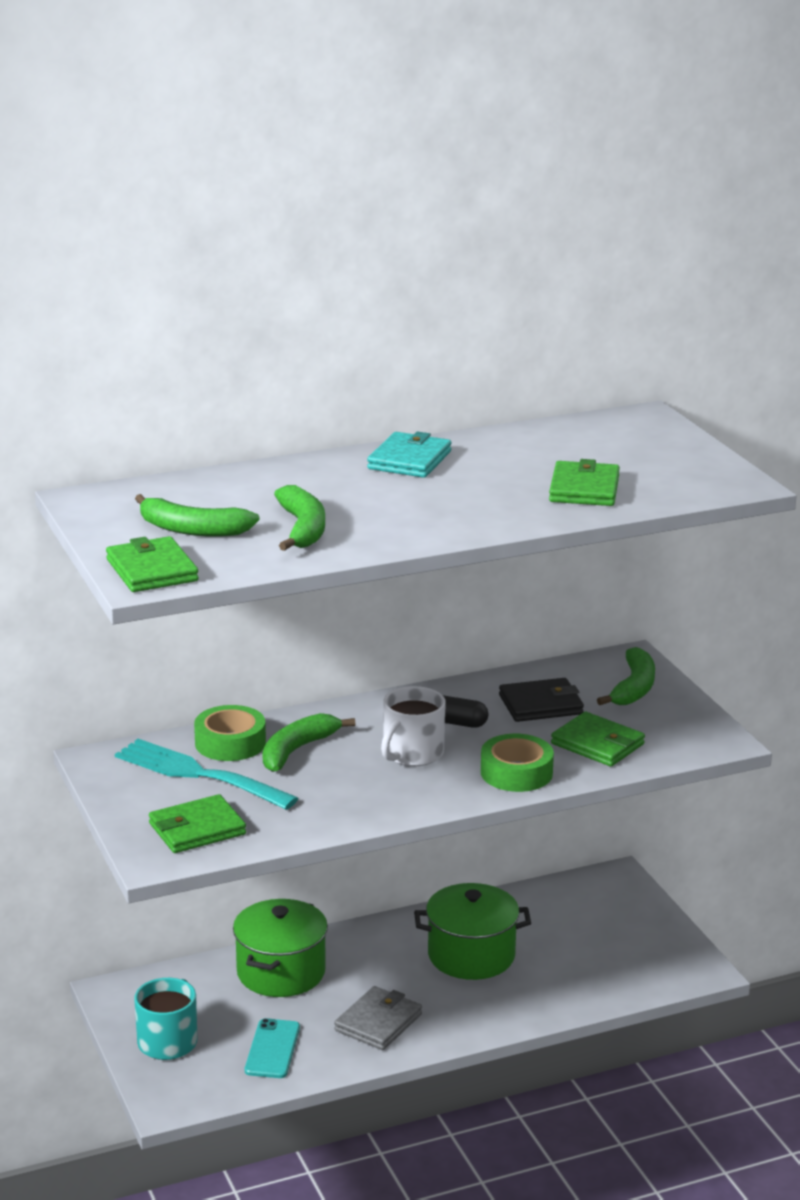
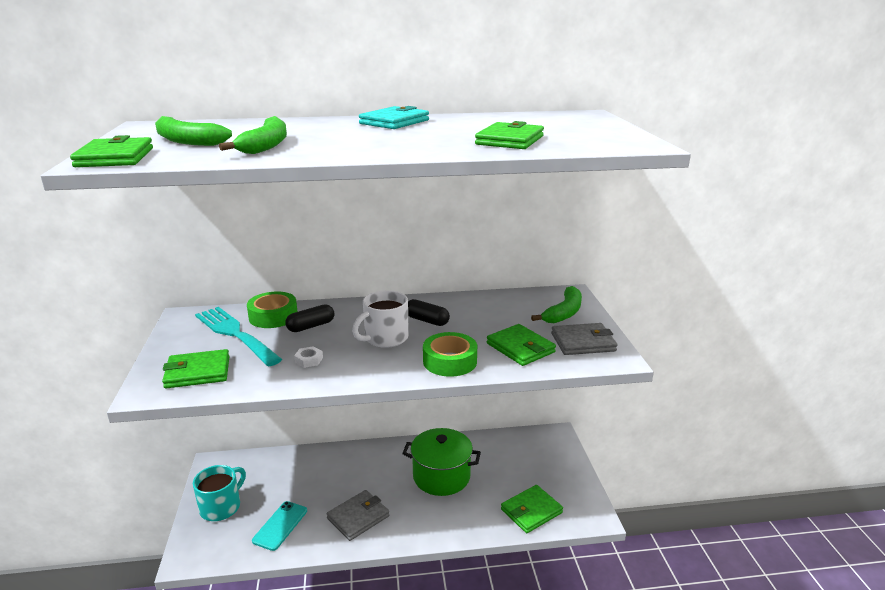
camera: 15 degrees right, 0 degrees up
(281, 972) = (318, 468): green pot -> none
(297, 750) = (311, 326): green banana -> black capsule
(331, 795) = (309, 360): none -> white nut
(540, 705) = (493, 316): black wallet -> none
(616, 978) = (531, 511): none -> green wallet
(674, 726) = (583, 342): none -> grey wallet

